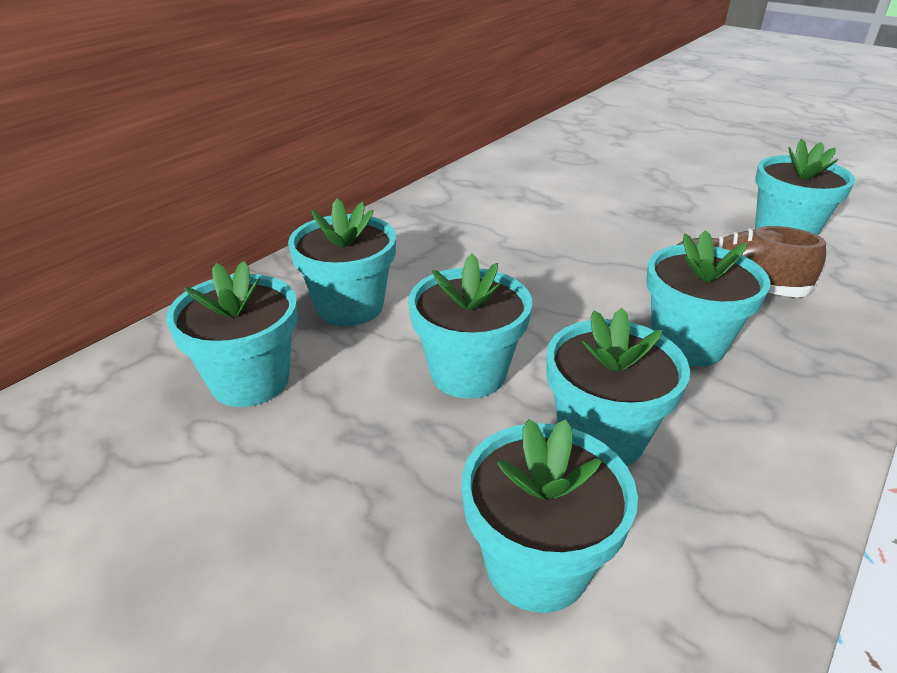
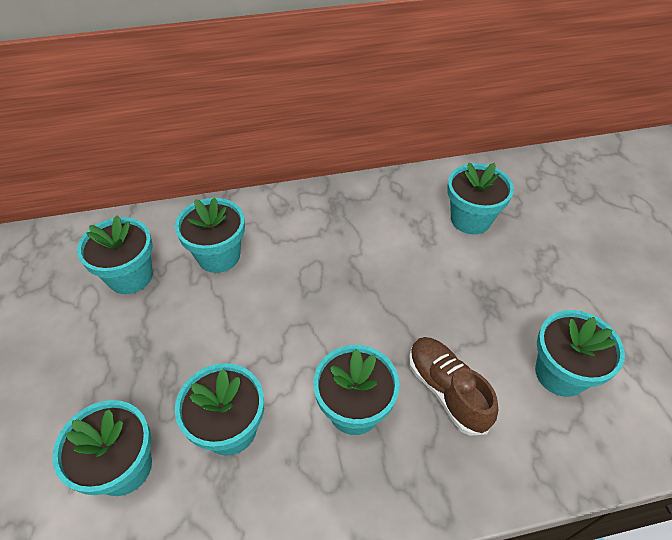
camera: 40 degrees right, 15 degrees up
(468, 373) = (220, 341): turquoise flower pot -> turquoise flower pot (470, 219)

